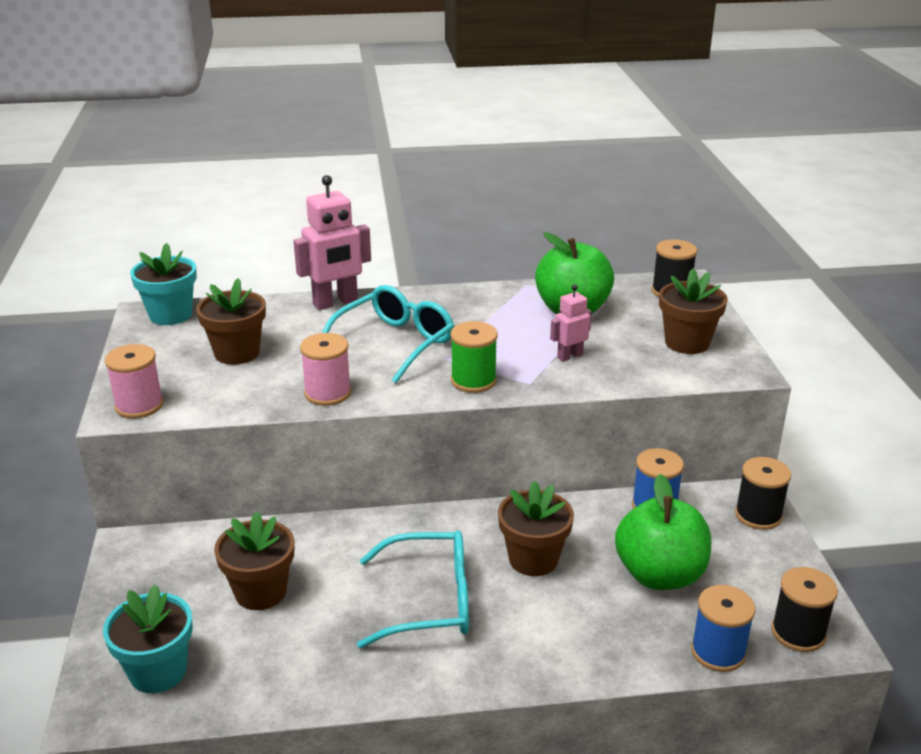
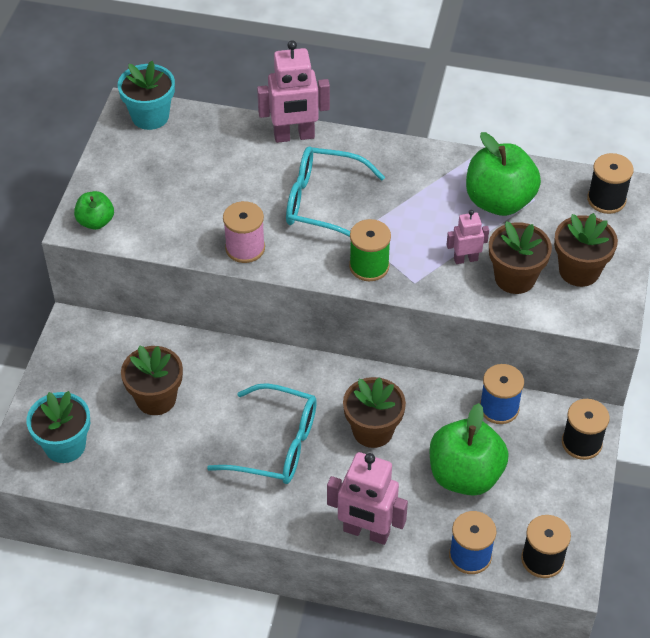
camera: 20 degrees right, 20 degrees up
(139, 405) = (96, 222): pink spool -> green apple
(237, 353) = (189, 180): brown flower pot -> brown flower pot (515, 278)
(394, 343) = (323, 203): turquoise glasses -> turquoise glasses turned 135 degrees counterclockwise
(585, 662) = (366, 532): none -> pink robot

